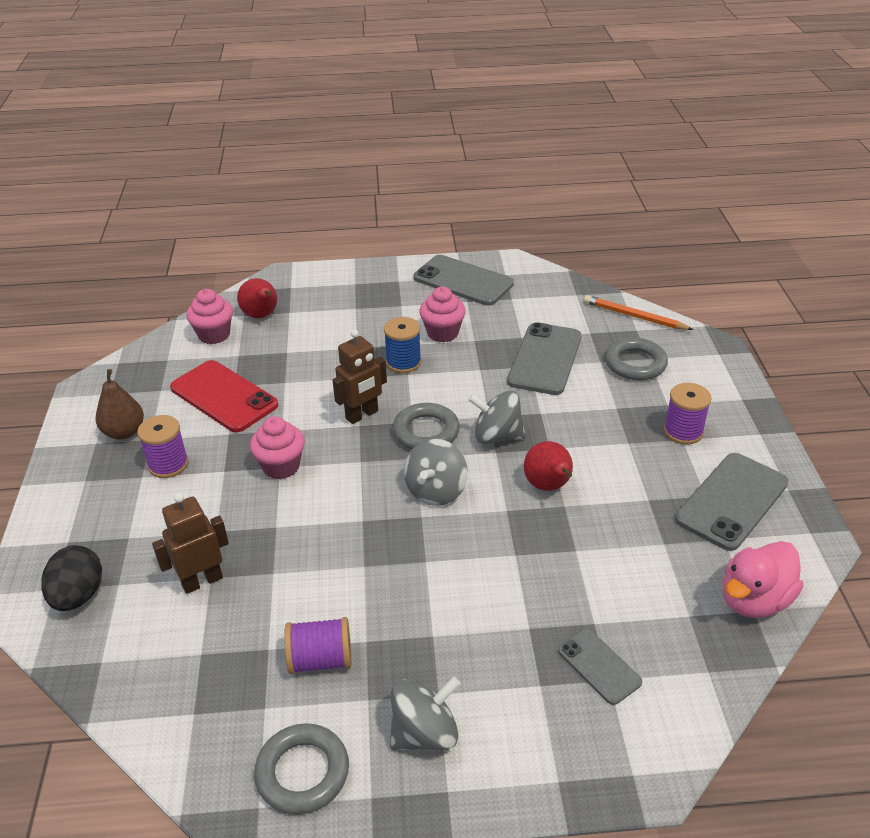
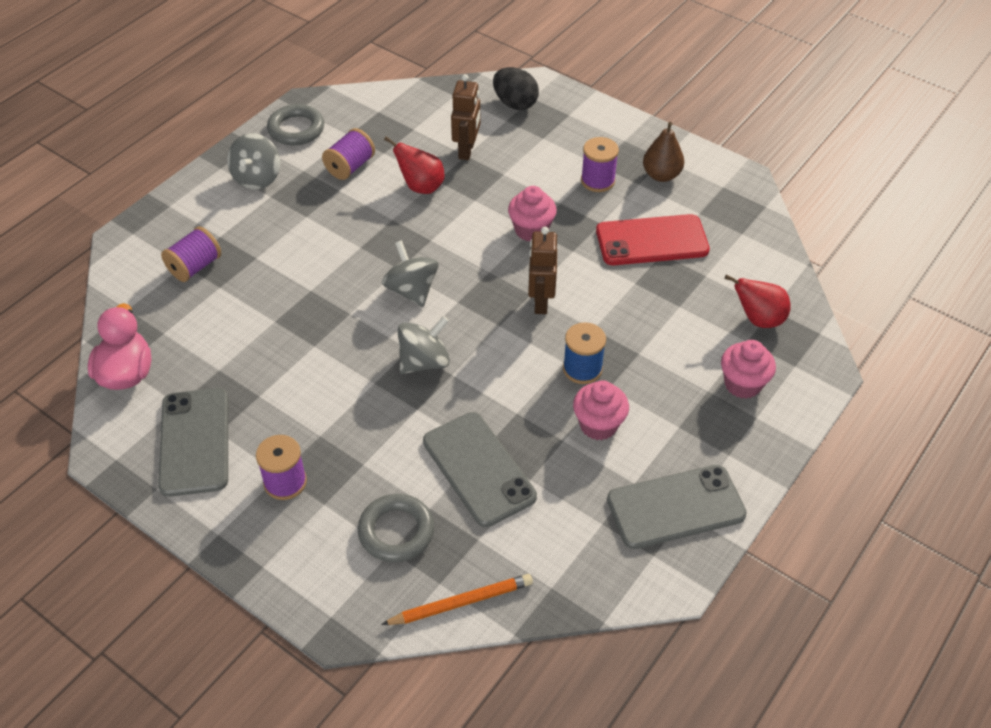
camera: 130 degrees right, 10 degrees up
(214, 335) = (754, 275): pink cupcake -> pink cupcake (742, 384)
(426, 432) = (478, 325): grey ring -> none
(548, 486) = (340, 351): red pear -> red pear (421, 187)
(599, 666) = (195, 267): grey phone -> purple spool

